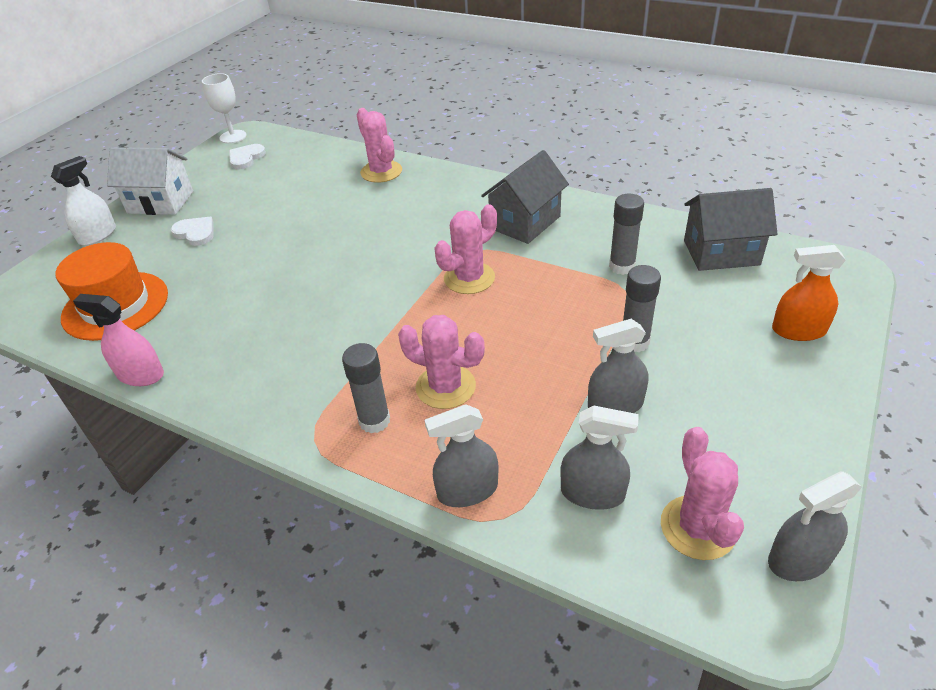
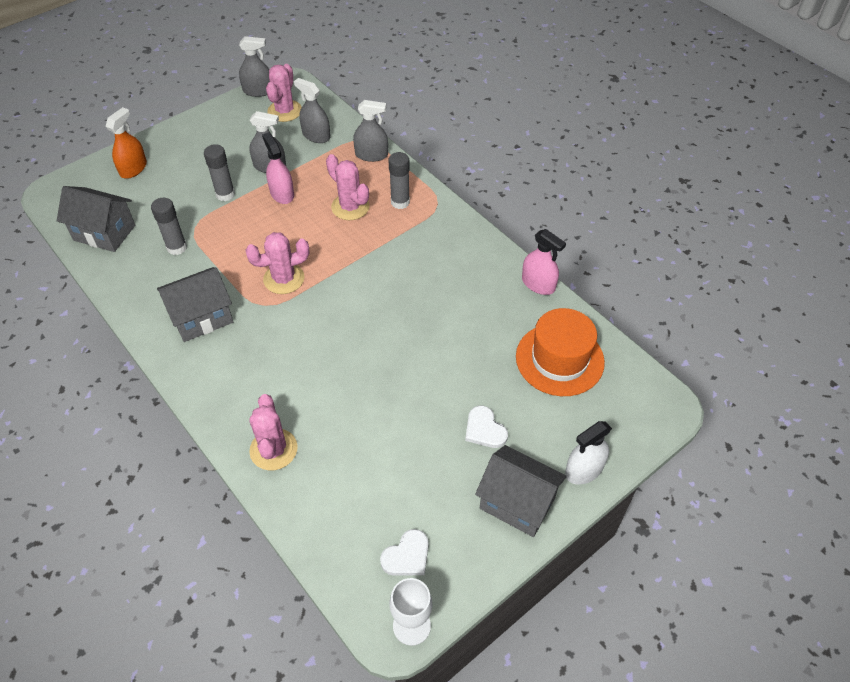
camera: 160 degrees left, 10 degrees up
(160, 202) = (517, 503): white house -> grey house
(558, 370) = (282, 194): none -> pink spray bottle
(798, 330) = (133, 169): orange spray bottle -> orange spray bottle turned 90 degrees counterclockwise

